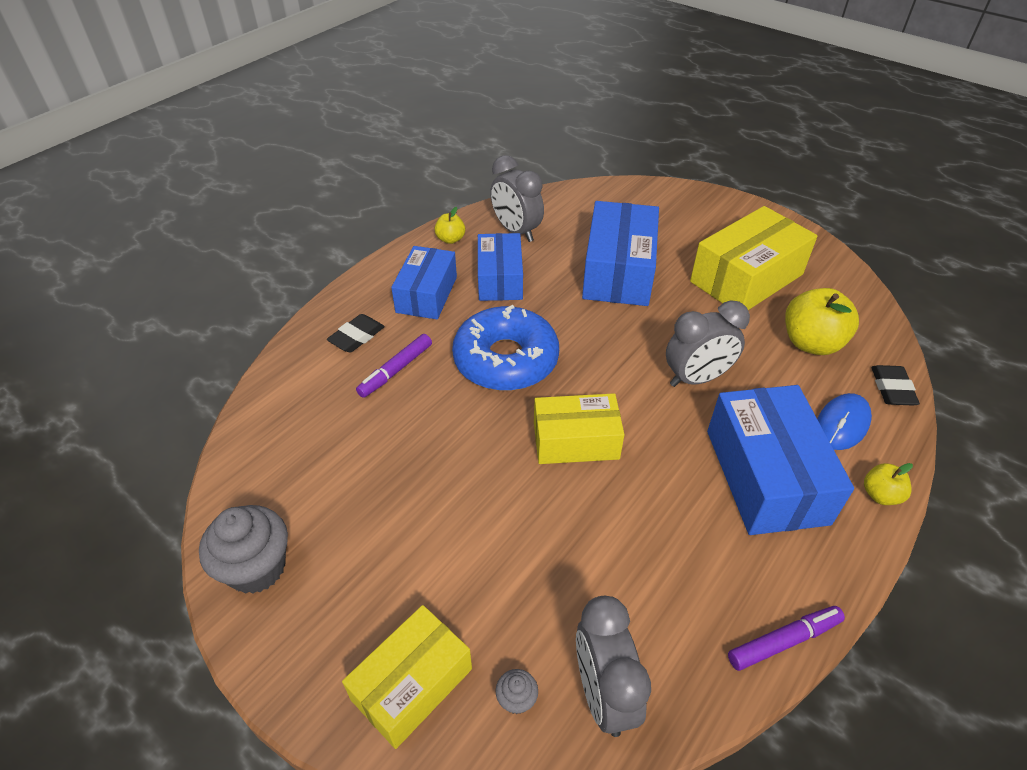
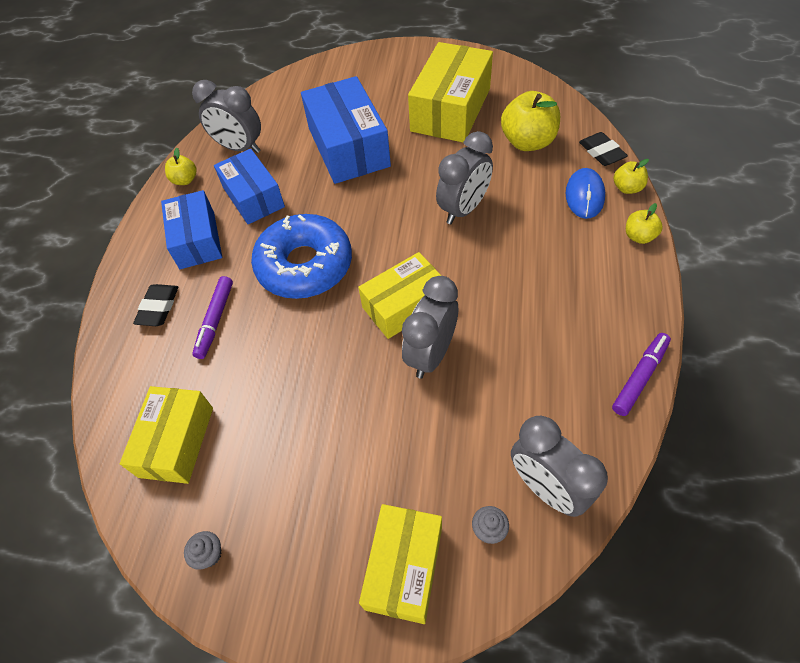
camera: 25 degrees left, 10 degrees up
(257, 568) = (209, 554): grey cupcake -> grey cupcake, size x0.45
(295, 457) = (176, 441): none -> yellow box
(571, 500) = (431, 354): none -> grey clock
(766, 476) = (557, 261): blue box -> none
(899, 438) = (627, 188): none -> yellow apple

